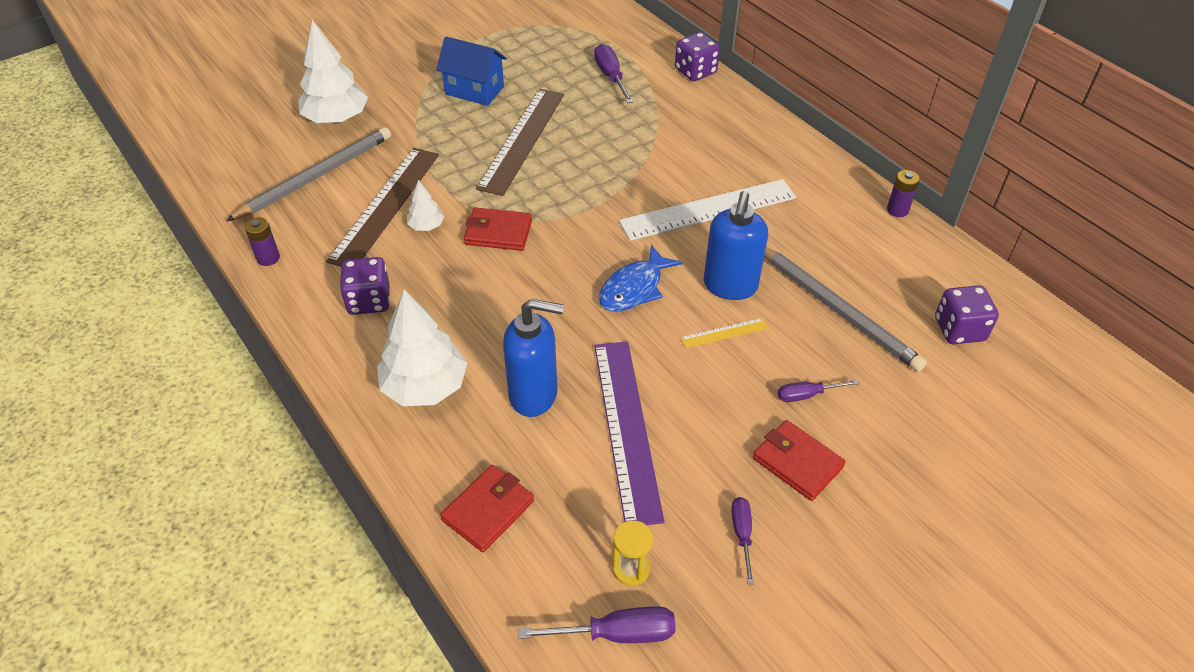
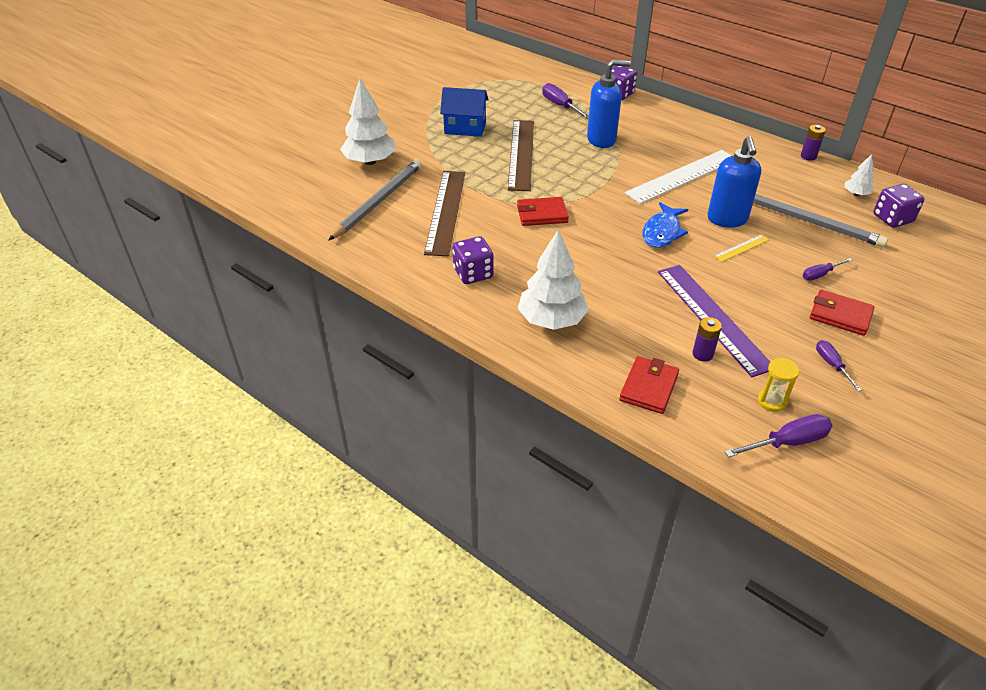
camera: 15 degrees left, 5 degrees down
(268, 258) = (375, 260): purple battery -> purple battery (702, 354)
(426, 226) = (485, 219): white tree -> white tree (856, 194)
(534, 395) = (634, 310): blue soap dispenser -> blue soap dispenser (601, 140)

